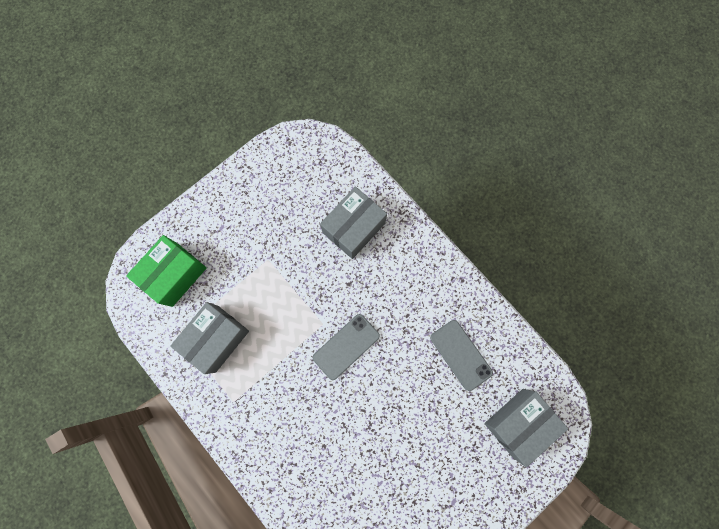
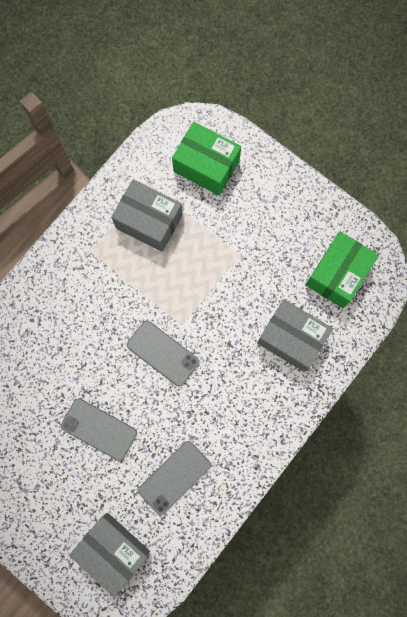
camera: 80 degrees right, 0 degrees up
(304, 177) = (337, 274): none -> green box
(407, 419) = (99, 429): none -> grey phone

